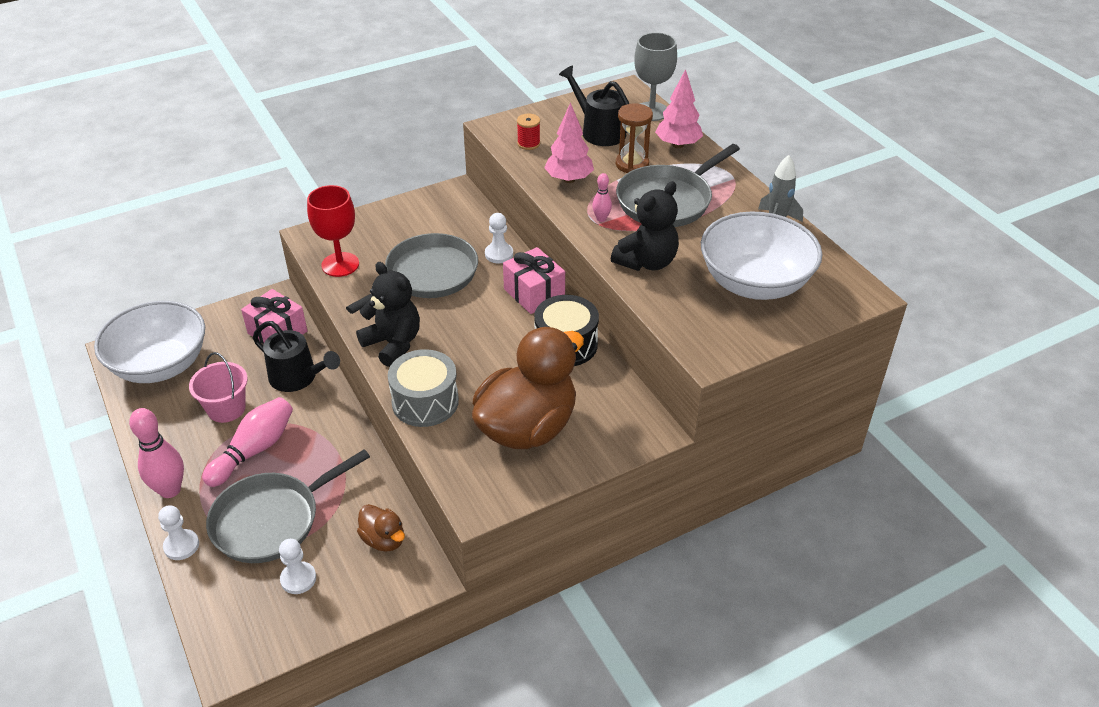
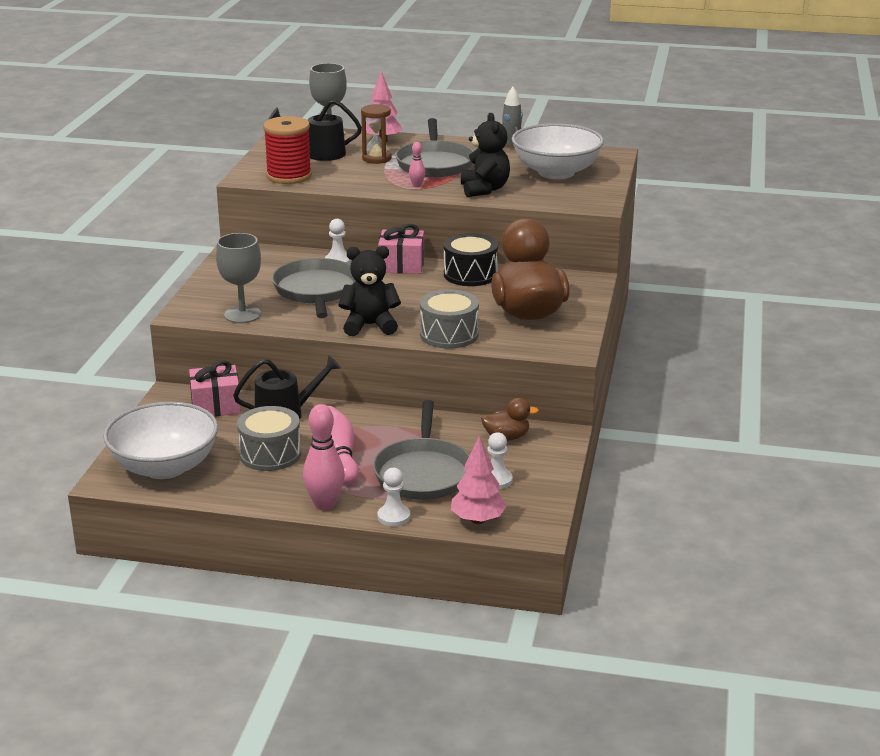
camera: 50 degrees left, 15 degrees down
(226, 408) = (270, 454): pink bucket -> grey drum
(340, 264) = (242, 315): red goblet -> grey goblet
(528, 143) = (289, 176): red spool -> red spool, size x2.14
(569, 179) = (356, 179): pink tree -> pink tree (477, 520)

